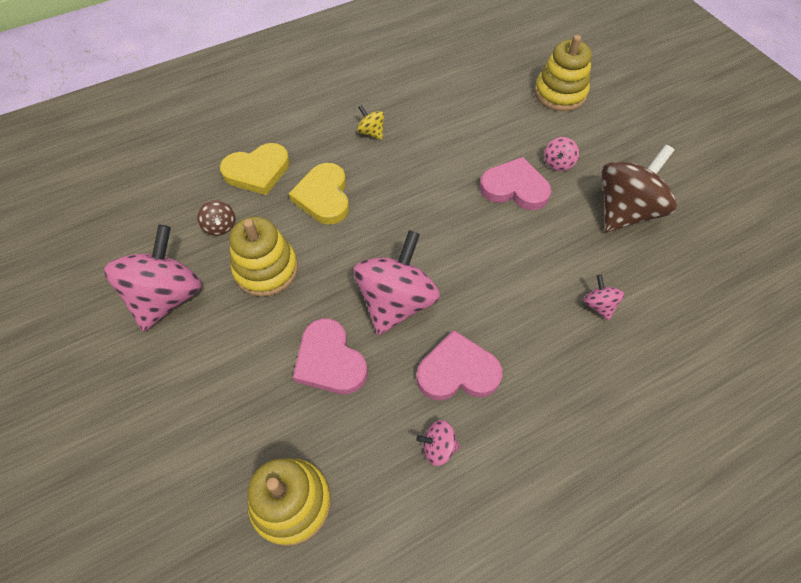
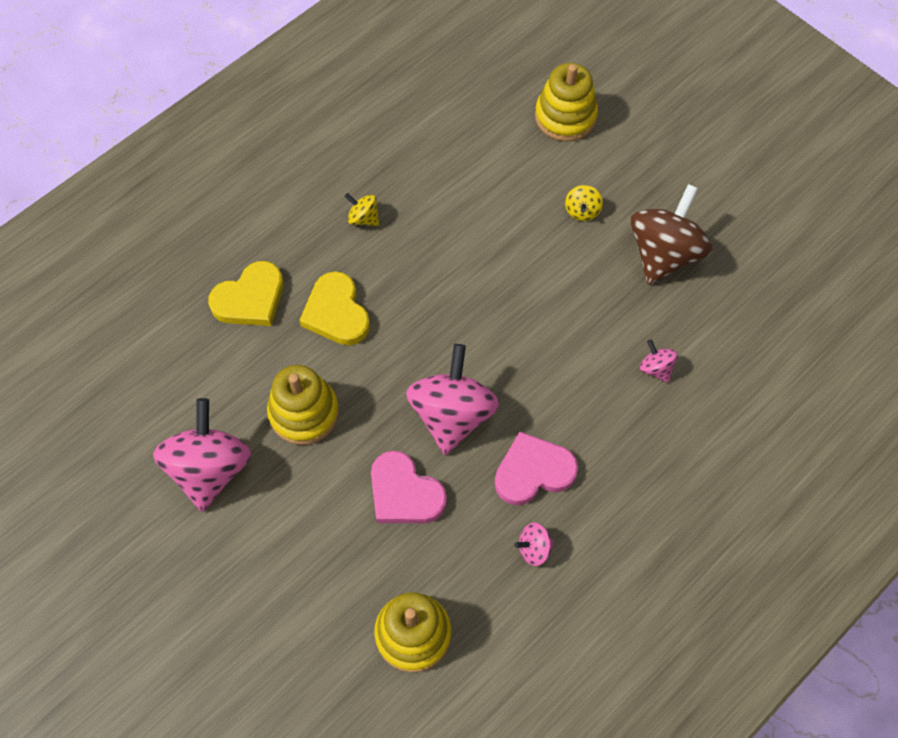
camera: 15 degrees left, 5 degrees up
(220, 226) = (234, 376): brown spinning top -> none
(514, 188) = (542, 253): pink heart -> none
(558, 163) = (582, 211): pink spinning top -> yellow spinning top

